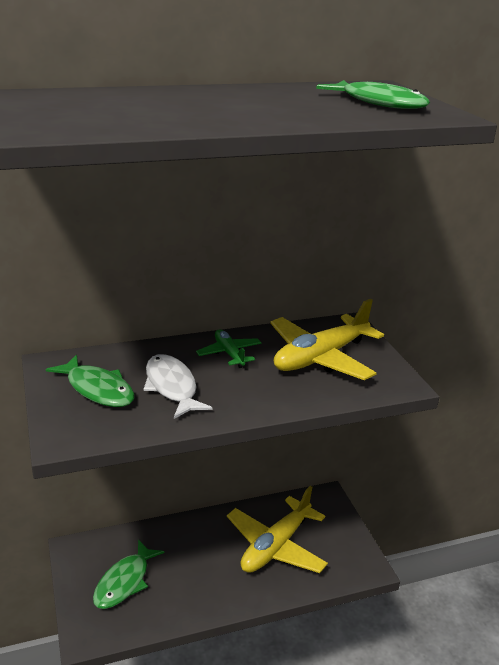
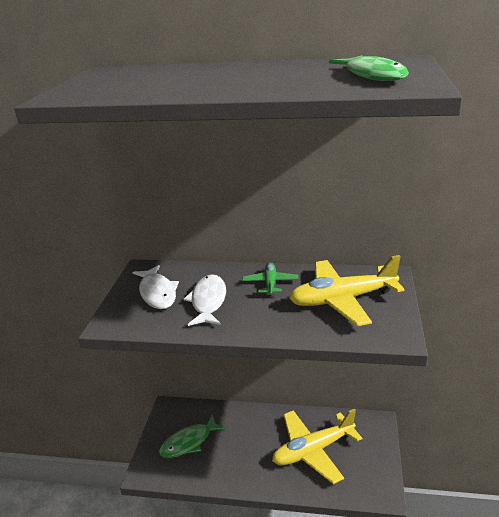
camera: 30 degrees right, 0 degrees up
(97, 389) = (157, 293): green fish -> white fish

